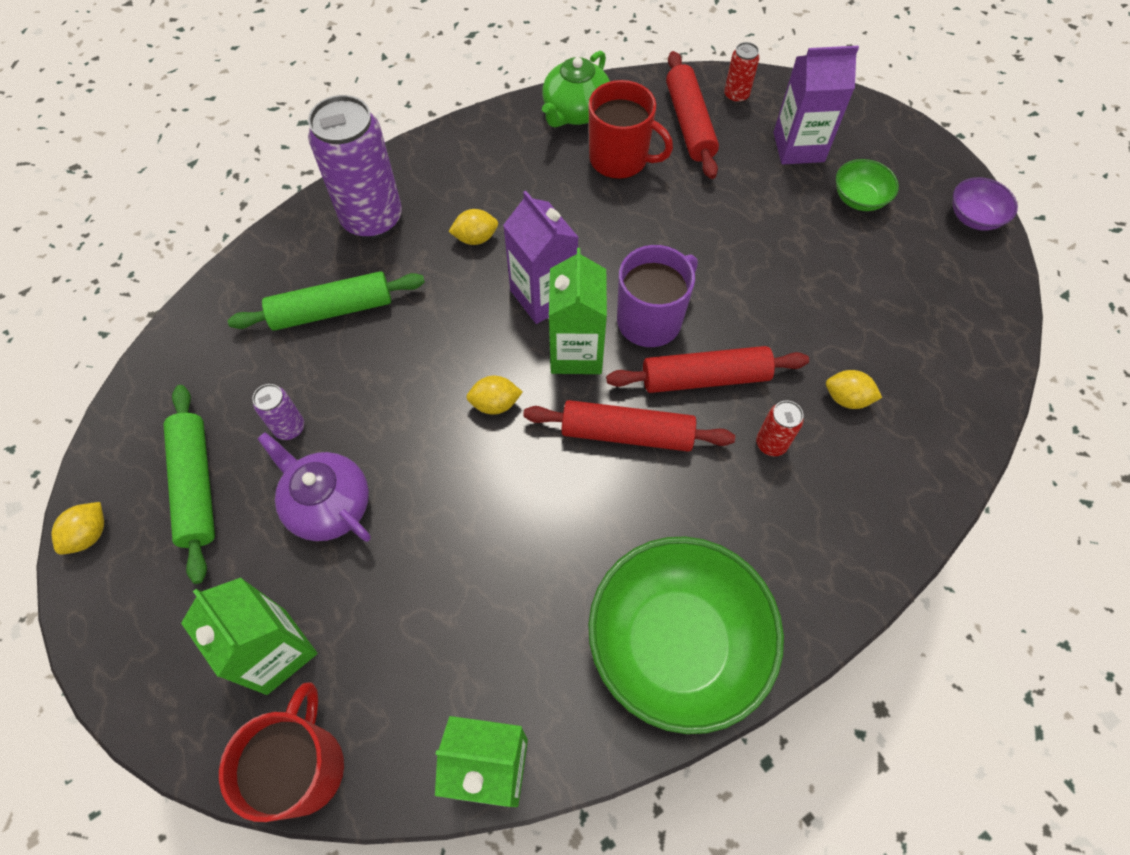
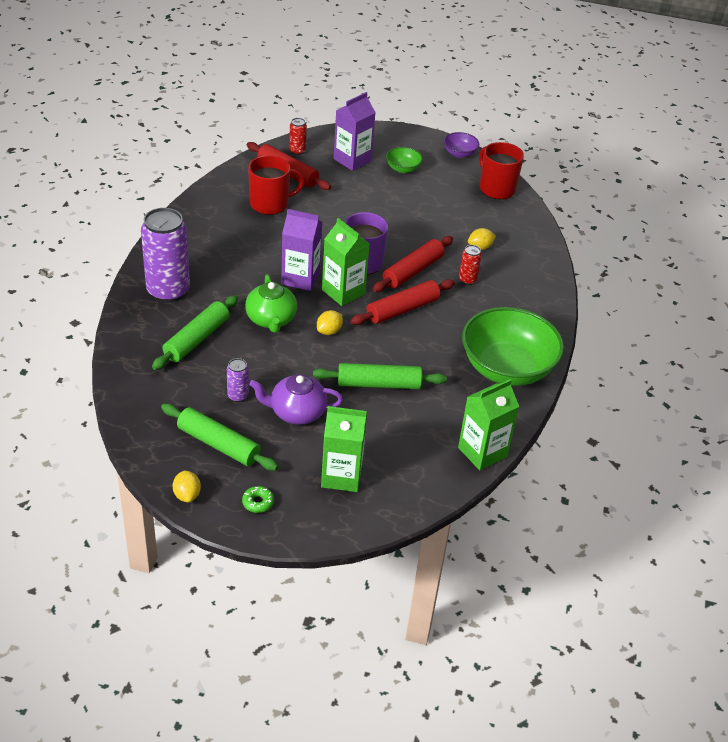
camera: 45 degrees left, 20 degrees down
(145, 611) = (258, 502): none -> green donut
(304, 766) = (405, 503): red mug -> red mug (496, 188)
(471, 536) = (378, 384): none -> green rolling pin
(475, 238) = (236, 272): yellow lemon -> none
(575, 112) = (221, 194): green teapot -> green teapot (271, 319)

